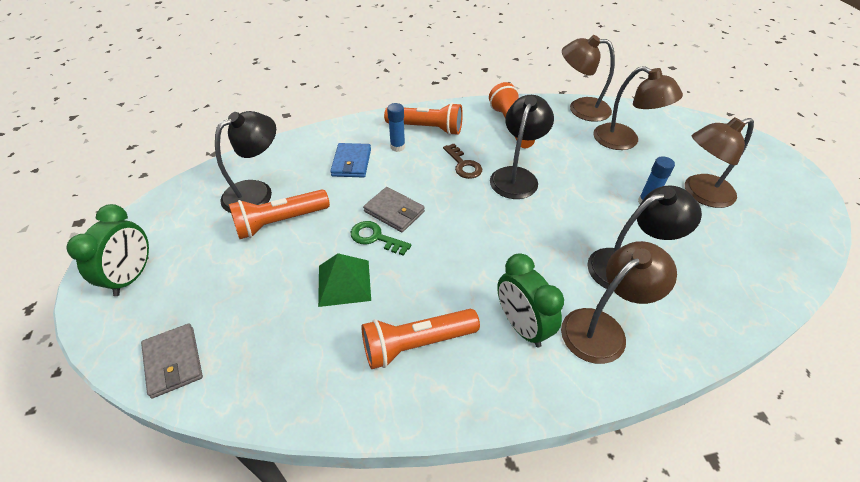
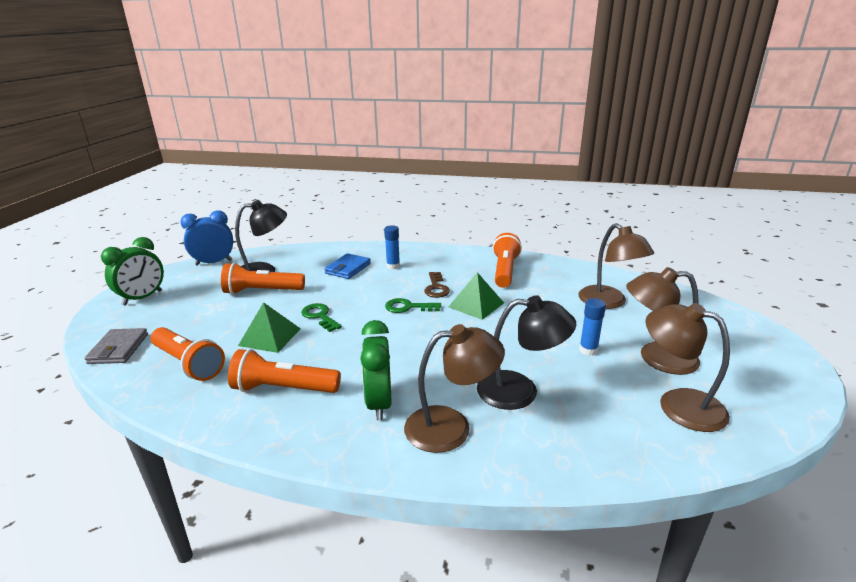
camera: 25 degrees right, 20 degrees down
(180, 195) = (214, 262): none -> blue clock
(394, 211) = (350, 304): grey wallet -> none
(426, 128) = (428, 259): orange flashlight -> orange flashlight (188, 364)
(455, 198) = (408, 307): none -> green key
(516, 176) = (476, 304): black lamp -> green pyramid
(580, 108) = (585, 272): brown lamp -> brown lamp (678, 404)

